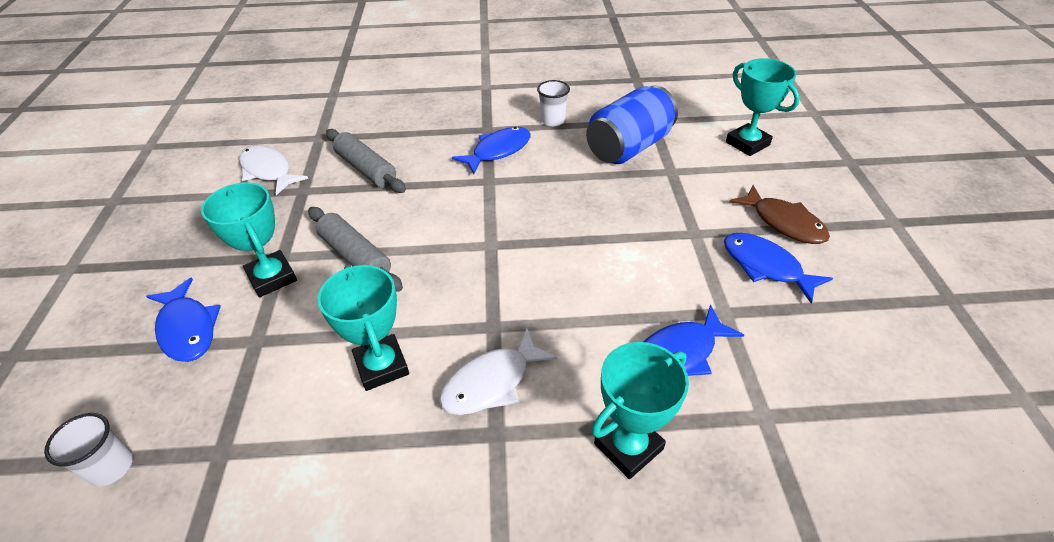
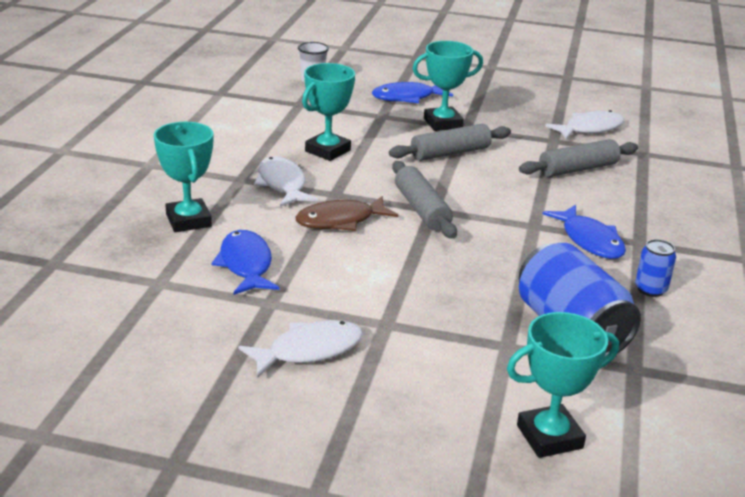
camera: 105 degrees right, 15 degrees down
(381, 366) = (327, 151): turquoise trophy -> turquoise trophy turned 45 degrees counterclockwise
(494, 252) = (422, 209): none -> grey rolling pin
(553, 120) = (650, 289): white cup -> blue can
(765, 266) = (309, 350): blue fish -> white fish
(783, 222) = (368, 394): brown fish -> brown fish (340, 221)

